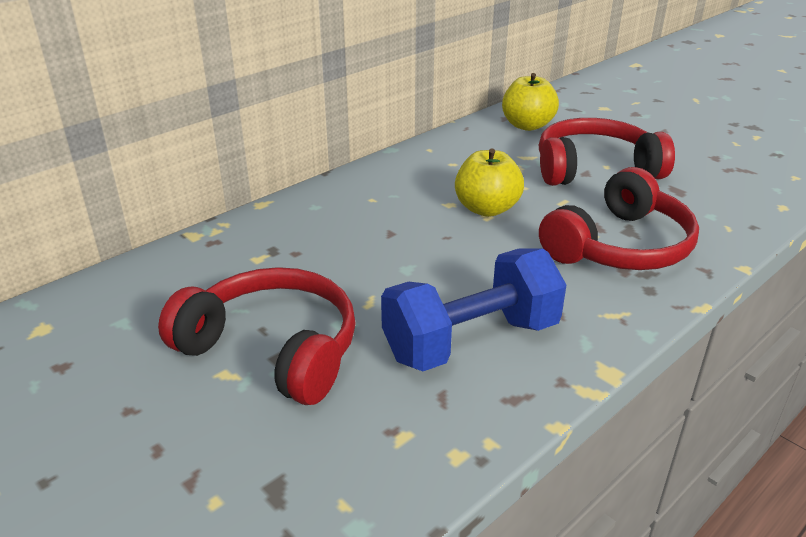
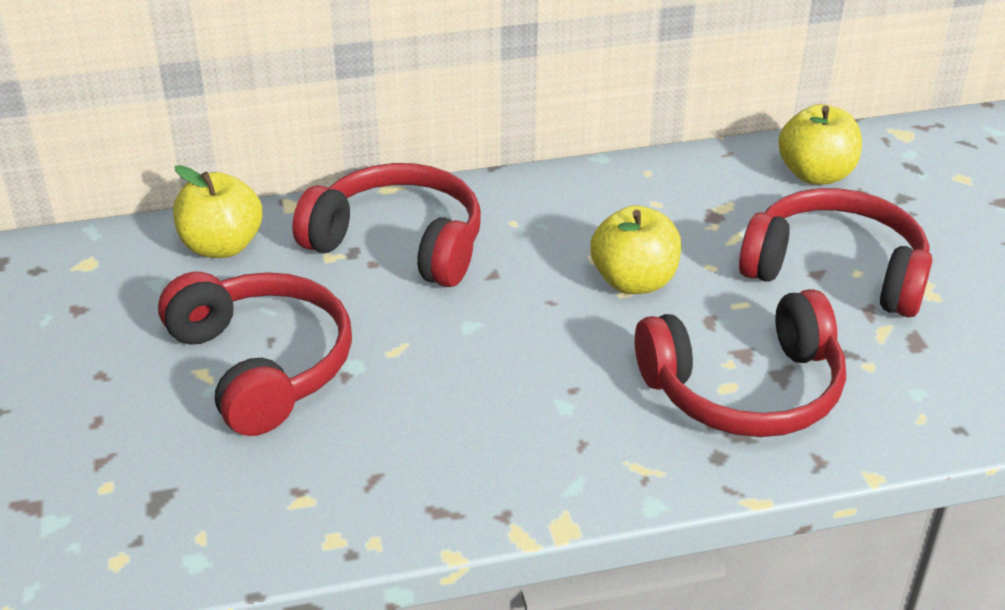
camera: 30 degrees right, 5 degrees up
(160, 278) = (222, 246): none -> yellow apple
(303, 234) = (399, 243): none -> red headphones
(471, 341) = (456, 434): blue dumbbell -> none

